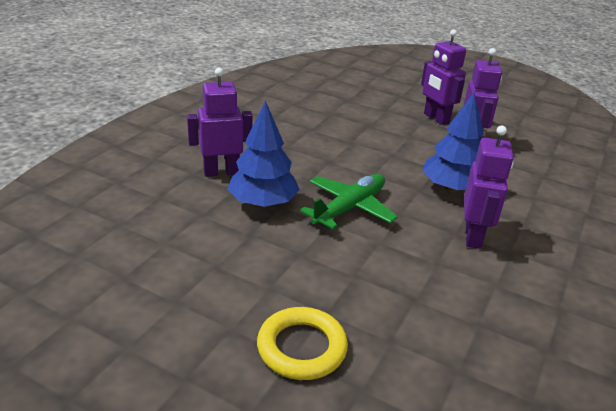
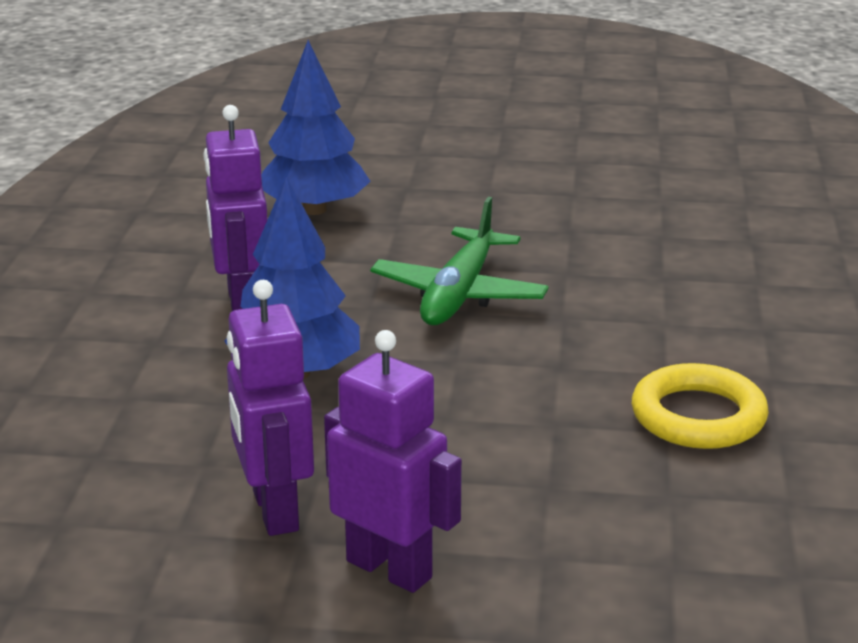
camera: 160 degrees right, 5 degrees down
(221, 172) = (718, 295): purple robot -> none
(263, 203) = (597, 269): blue tree -> blue tree (314, 209)
(302, 347) = (413, 160): yellow ring -> yellow ring (698, 416)

